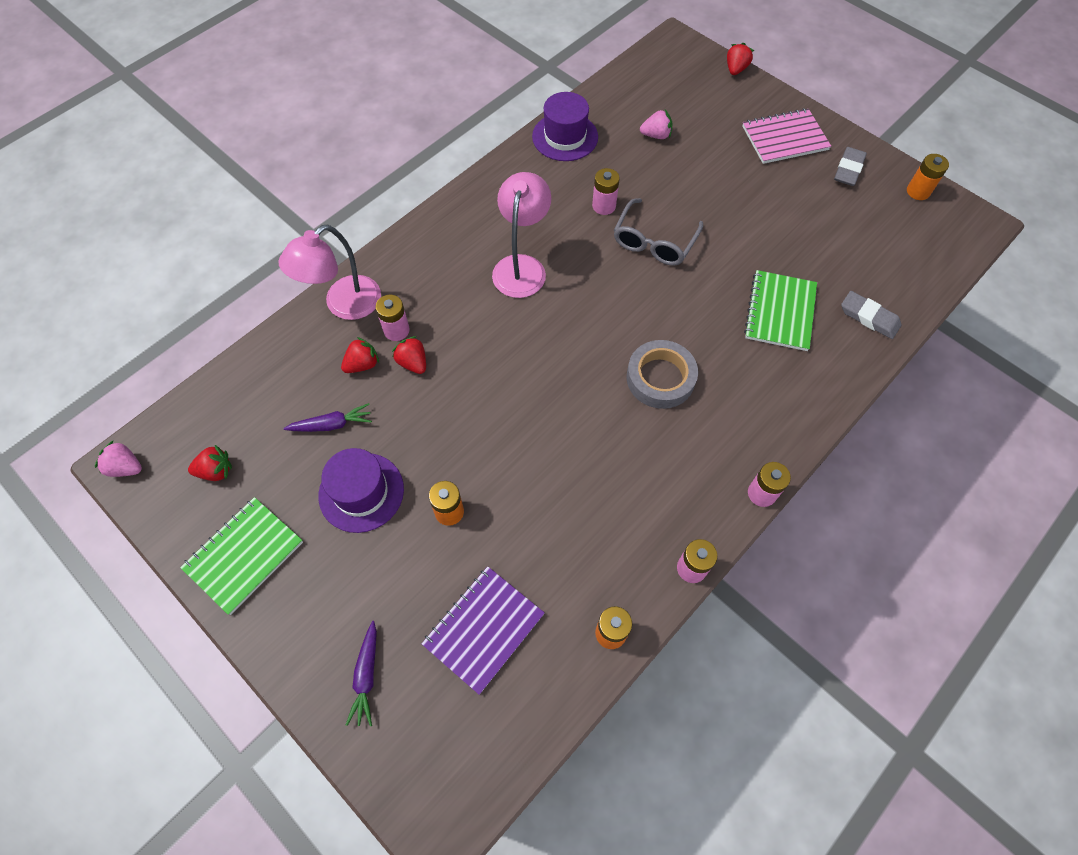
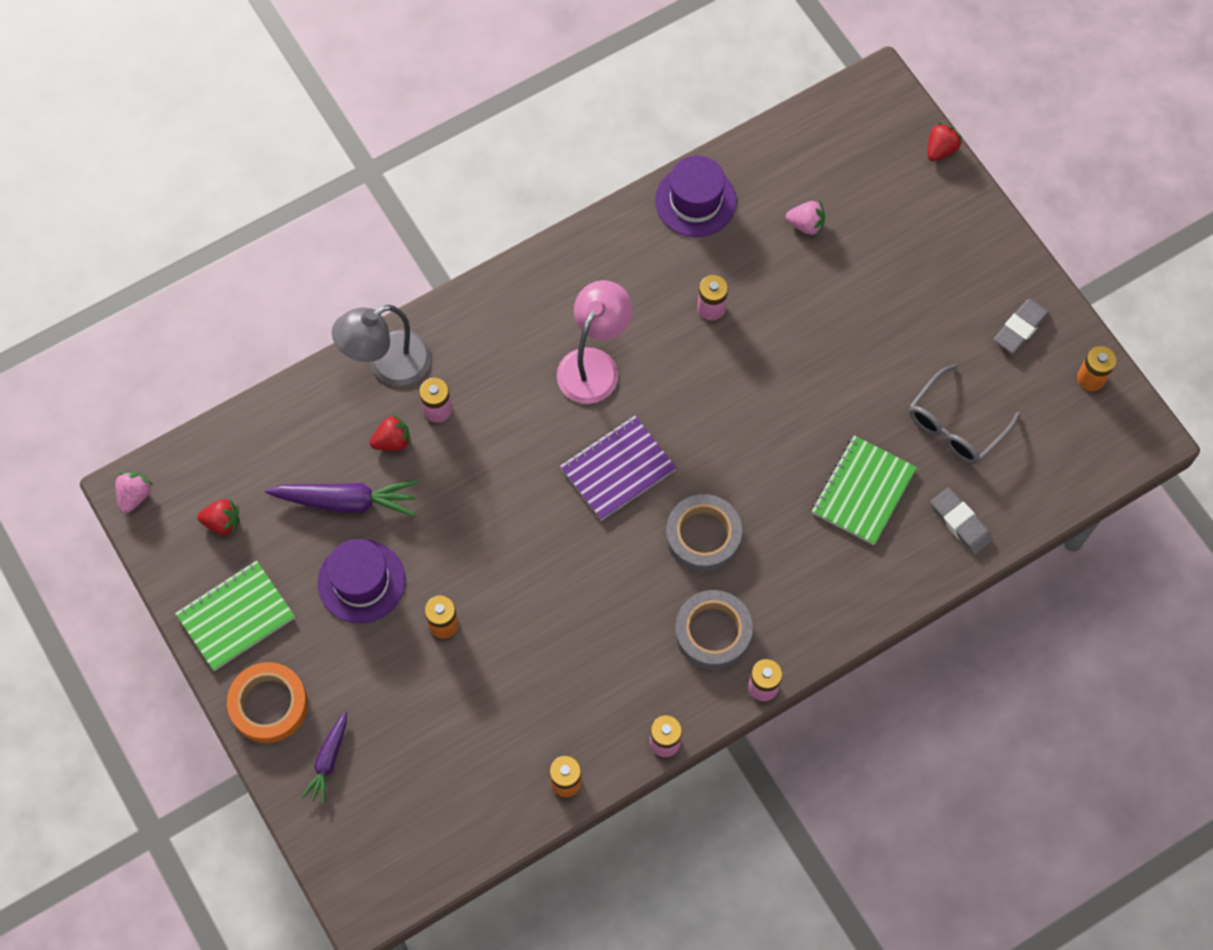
camera: 15 degrees right, 5 degrees up
(126, 467) = (135, 496): pink strawberry -> pink strawberry turned 75 degrees clockwise
(293, 635) = (269, 705): none -> orange tape
(332, 424) = (347, 501): purple carrot -> purple carrot, size x1.66
(344, 305) = (388, 365): pink lamp -> grey lamp
(413, 363) = (446, 452): red strawberry -> none
(483, 629) = (447, 746): purple notebook -> purple notebook (618, 469)
(654, 242) = (753, 369): grey glasses -> grey glasses (955, 425)
(699, 457) = (713, 632): none -> grey tape
(784, 138) = (961, 265): pink notebook -> none

